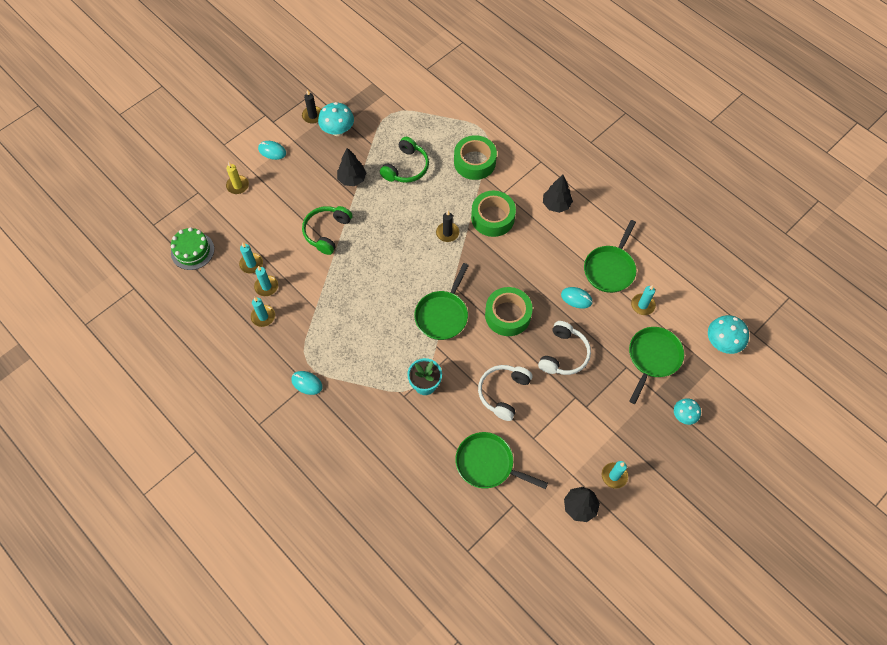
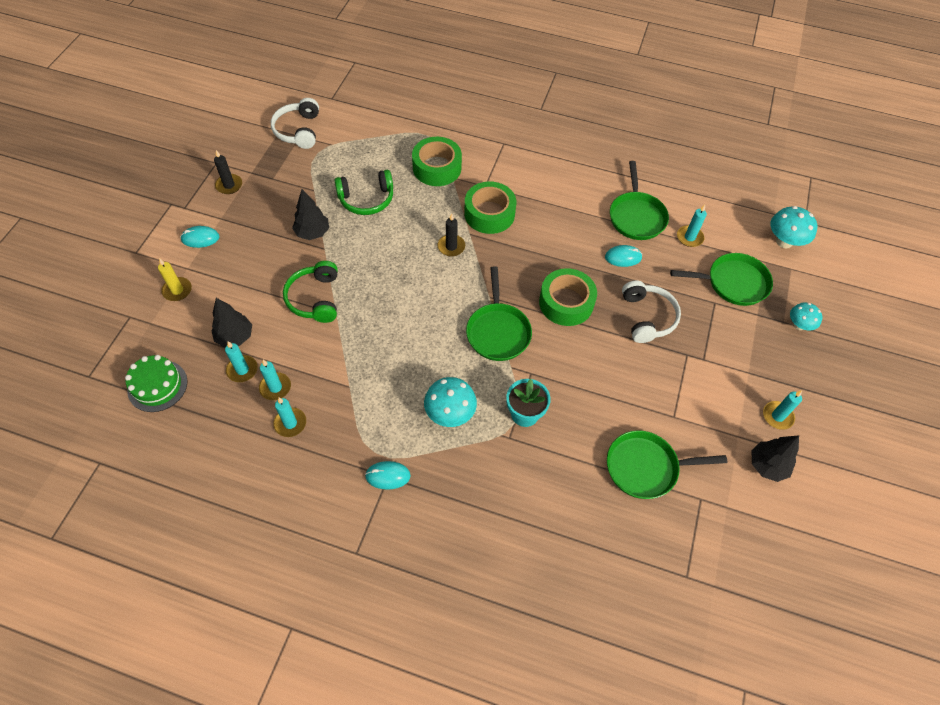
camera: 30 degrees left, 5 degrees down
(338, 130) = (267, 190): turquoise mushroom -> turquoise mushroom (450, 413)
(406, 167) = (366, 199): green headphones -> green headphones turned 75 degrees clockwise
(503, 393) = (613, 384): white headphones -> white headphones (298, 130)
(556, 205) = (545, 177): black tree -> black tree (235, 337)
(653, 358) = (733, 283): green pan -> green pan turned 90 degrees clockwise

